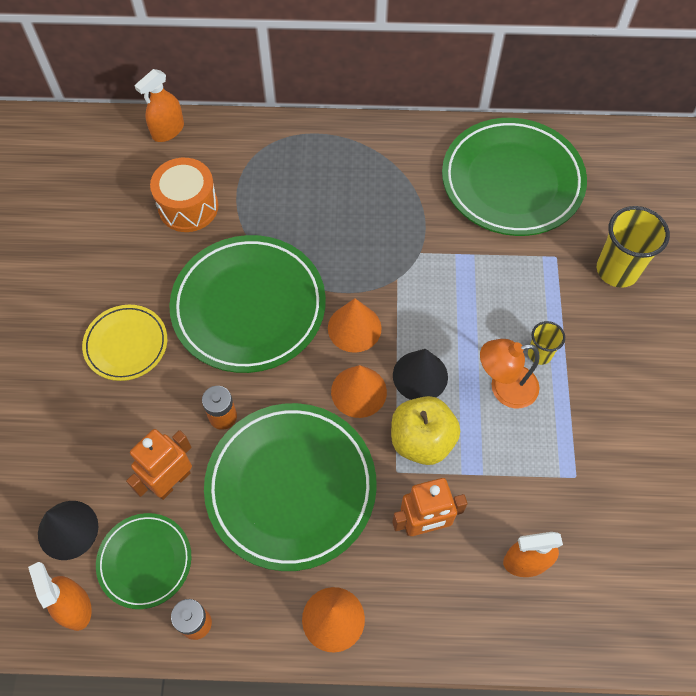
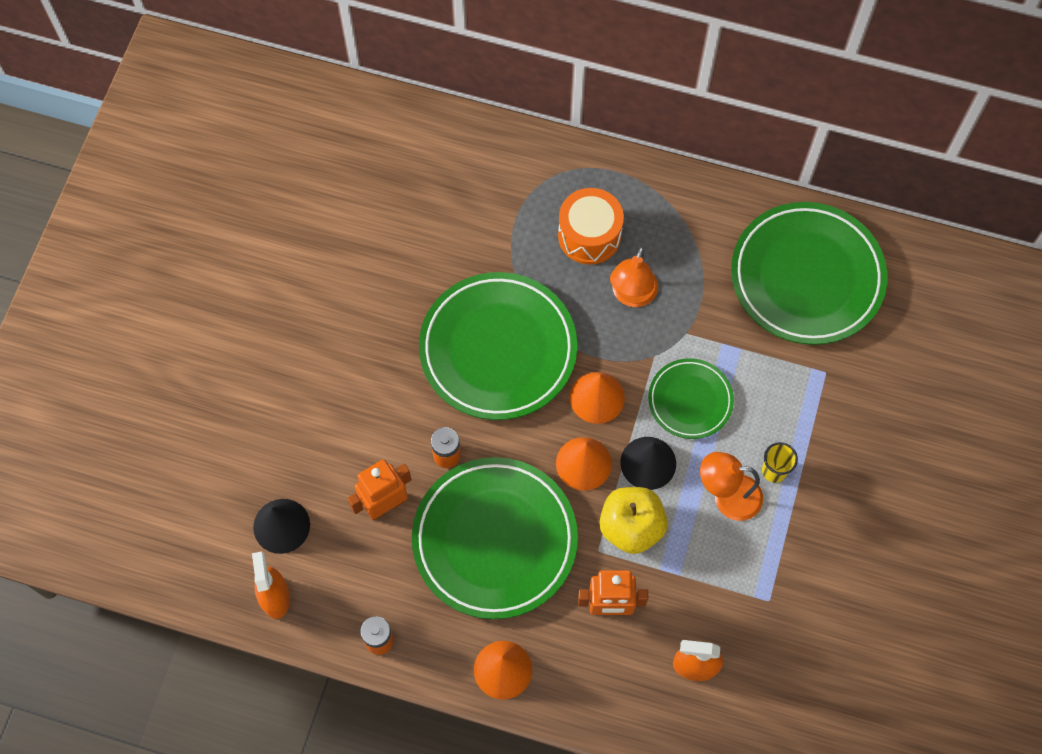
camera: 15 degrees right, 5 degrees up
(126, 344) = (370, 358): yellow plate -> none
(145, 561) = (345, 573): green plate -> green plate (690, 400)
(168, 130) = (460, 131): orange spray bottle -> none
(188, 207) = (462, 224): orange drum -> orange drum (589, 235)
(361, 232) = (631, 296): none -> orange lamp
(617, 270) = (884, 403): yellow cup -> none

